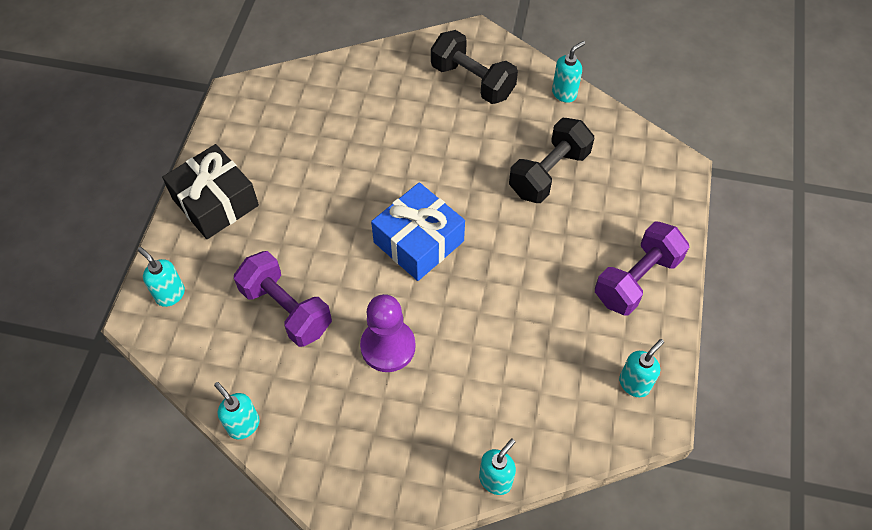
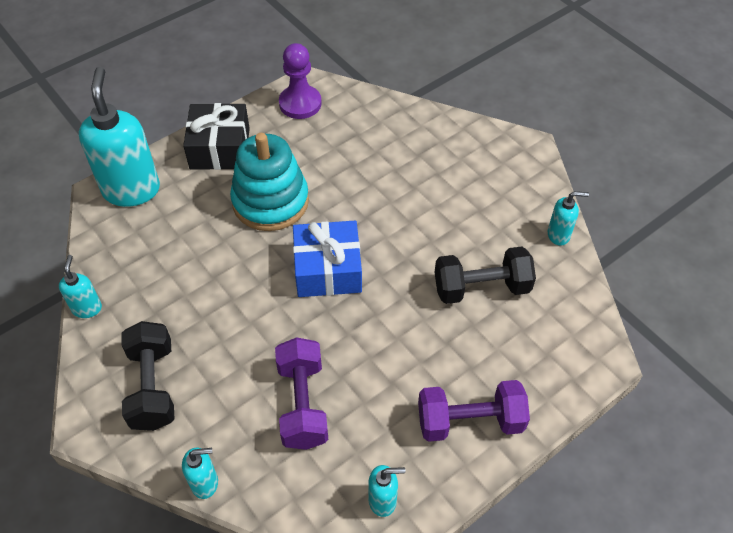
camera: 40 degrees right, 5 degrees down
(170, 294) = (131, 190): turquoise soap dispenser -> turquoise soap dispenser, size x2.12
(286, 309) = (191, 252): purple dumbbell -> purple dumbbell (302, 404)
(311, 218) = (270, 201): none -> turquoise stacking toy
(388, 346) = (230, 328): purple pawn -> purple pawn (300, 103)
(472, 81) = (490, 179): black dumbbell -> black dumbbell (153, 386)

